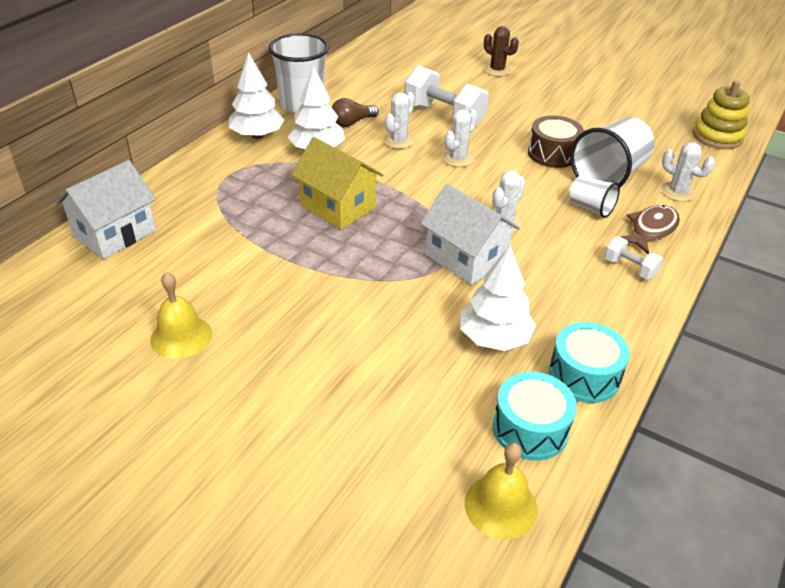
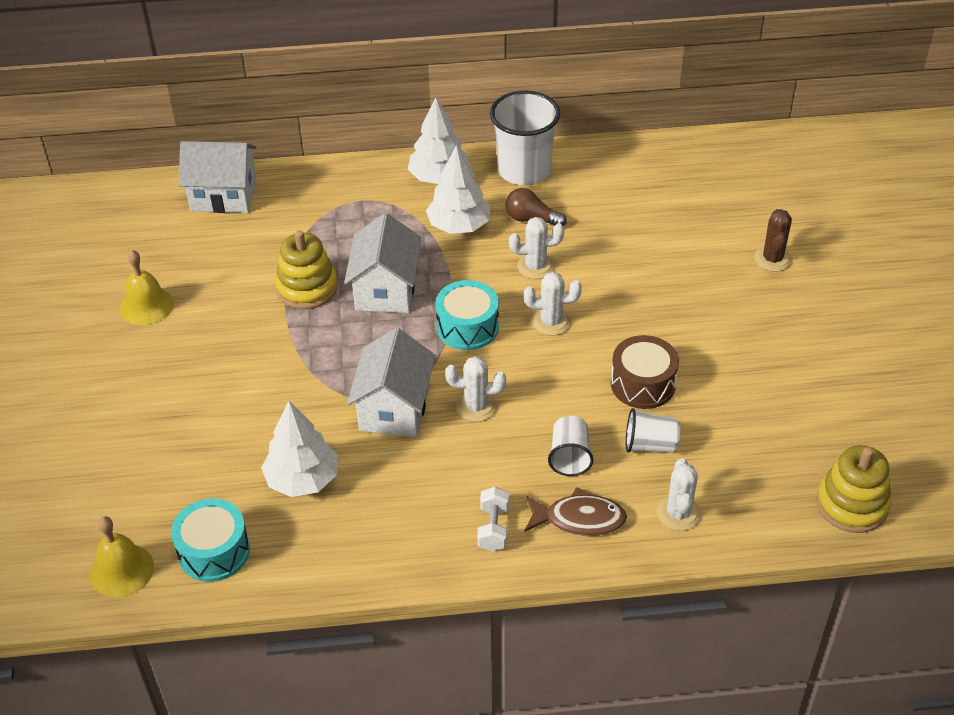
camera: 55 degrees right, 5 degrees up
(285, 241) = (307, 288): none -> yellow stacking toy
(338, 207) = (386, 289): yellow house -> white house
(444, 116) = (621, 271): white dumbbell -> none
(584, 375) = (306, 558): turquoise drum -> turquoise drum (467, 327)
(608, 175) = (650, 445): white cup -> white cup, size x0.54

